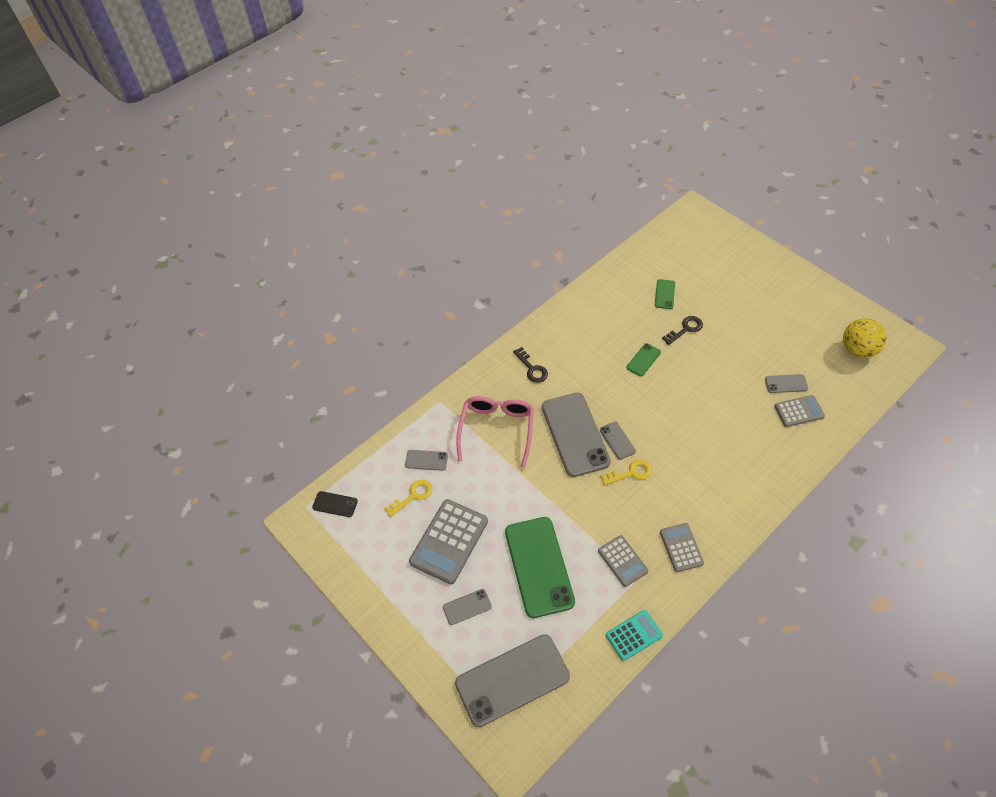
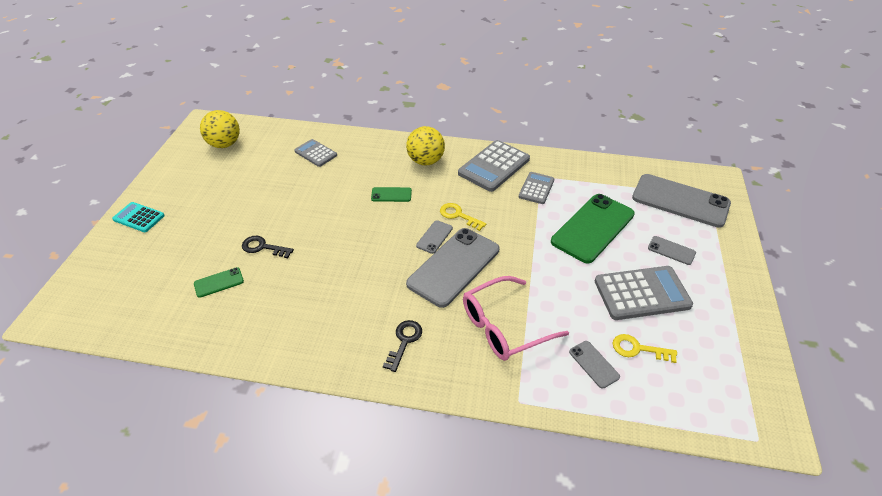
camera: 130 degrees left, 10 degrees down
(335, 504) = (723, 412): black phone -> none
(634, 635) = (580, 162): turquoise calculator -> turquoise calculator (139, 217)
(643, 360) = (325, 260): green phone -> green phone (391, 195)
(681, 547) = (494, 166): grey calculator -> grey calculator, size x1.71
(728, 493) = (425, 161): none -> yellow ball
(786, 384) = (290, 168): grey phone -> none

